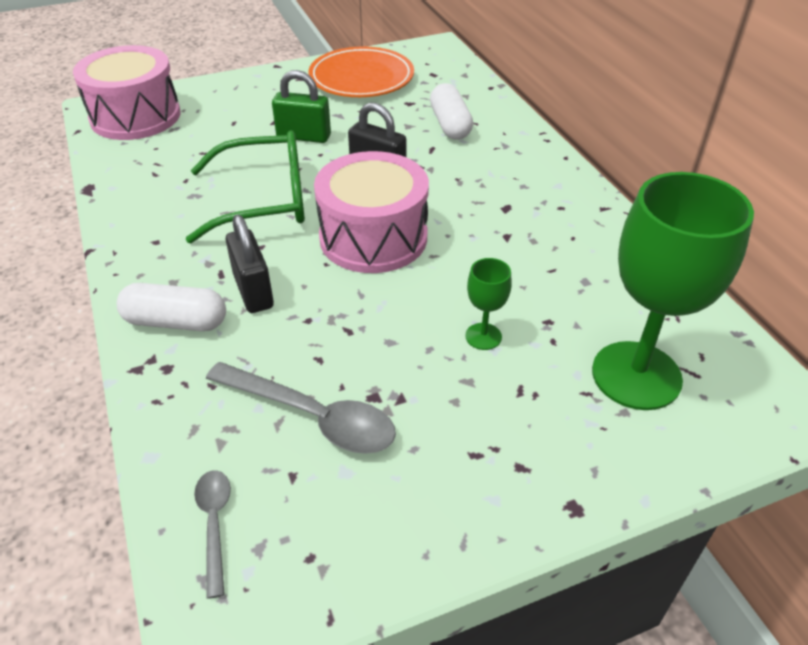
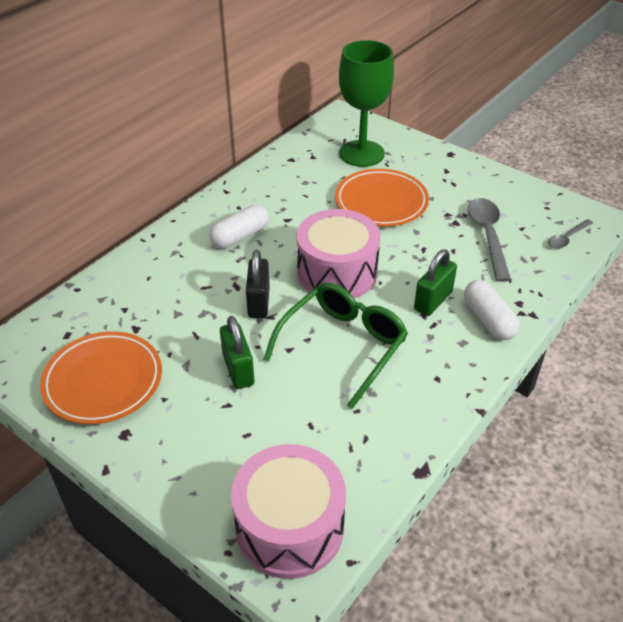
camera: 120 degrees left, 0 degrees up
(253, 291) = (433, 301): black padlock -> green padlock
(264, 200) = (343, 346): green glasses -> green glasses turned 75 degrees clockwise
(450, 125) = (161, 290): white capsule -> white capsule (240, 236)
(483, 336) = (381, 202): green goblet -> orange plate

